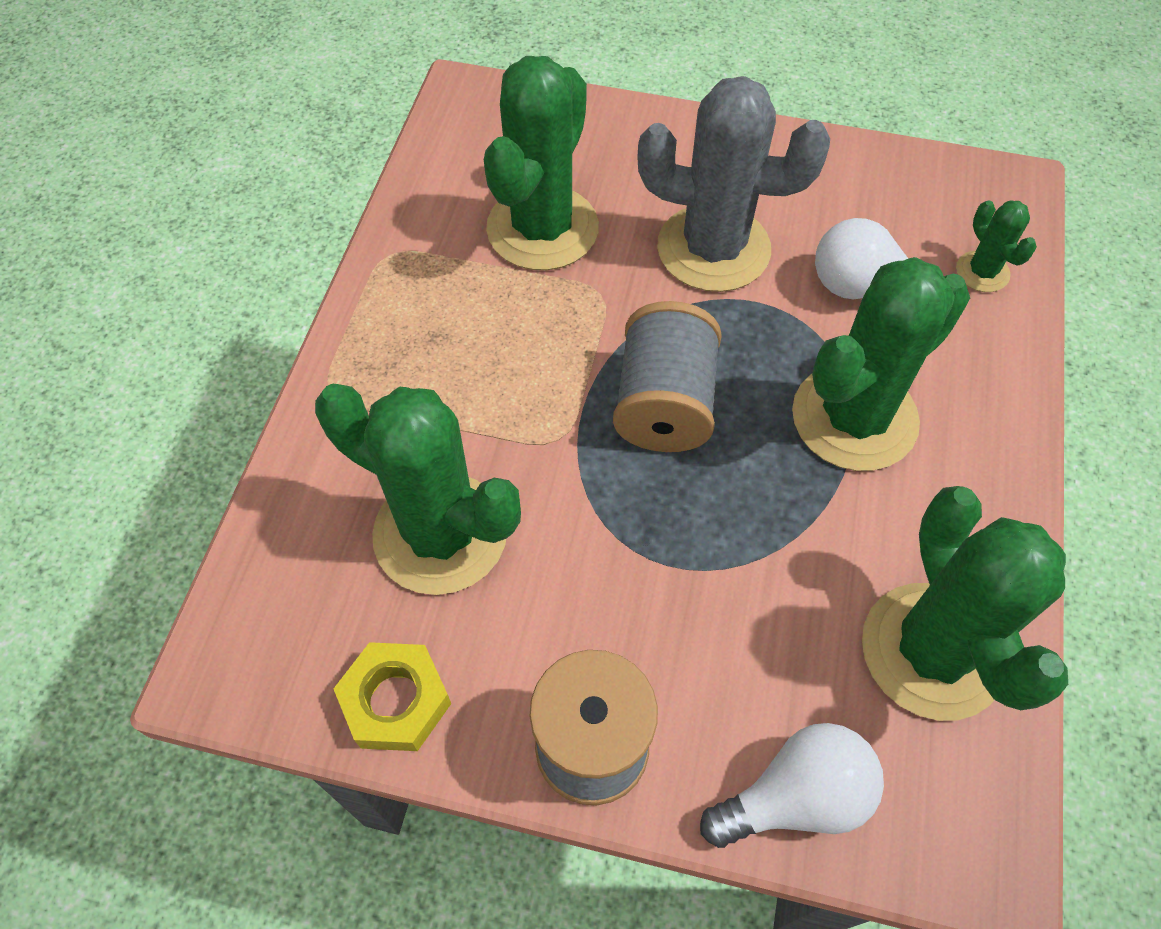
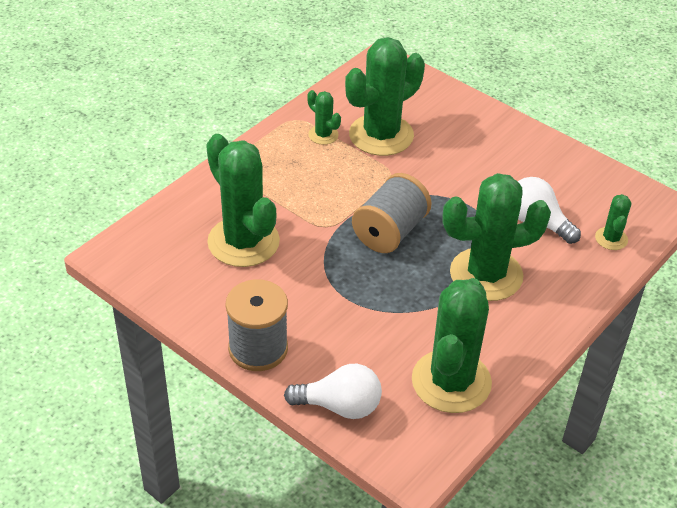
camera: 25 degrees right, 15 degrees down
(396, 701) = (181, 296): yellow nut -> none
(451, 265) = (323, 135): none -> green cactus
(713, 249) = (466, 175): grey cactus -> none

